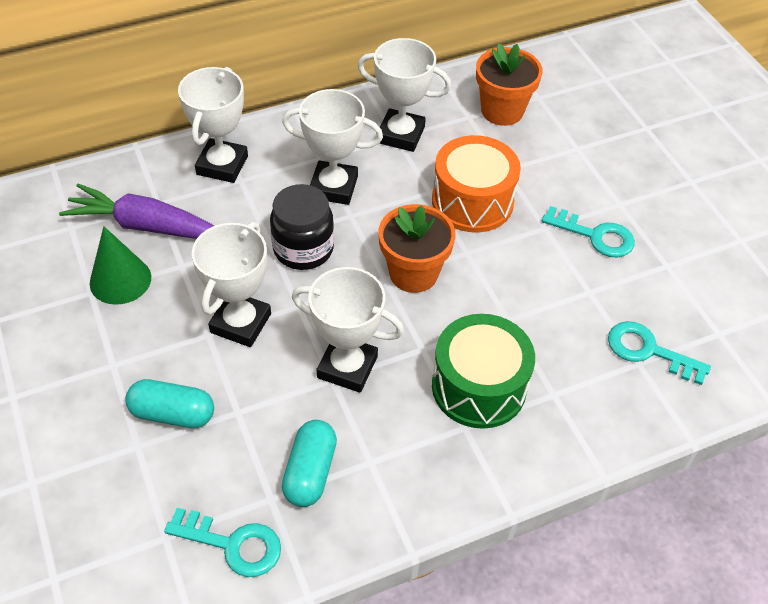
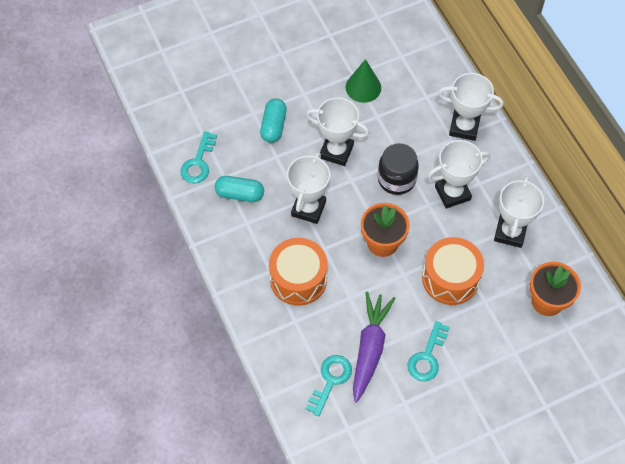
camera: 90 degrees right, 10 degrees up
(145, 226) = (406, 93): purple carrot -> purple carrot (369, 348)
(333, 187) = (452, 193): white trophy -> white trophy turned 60 degrees clockwise
(479, 386) = (298, 279): green drum -> orange drum

